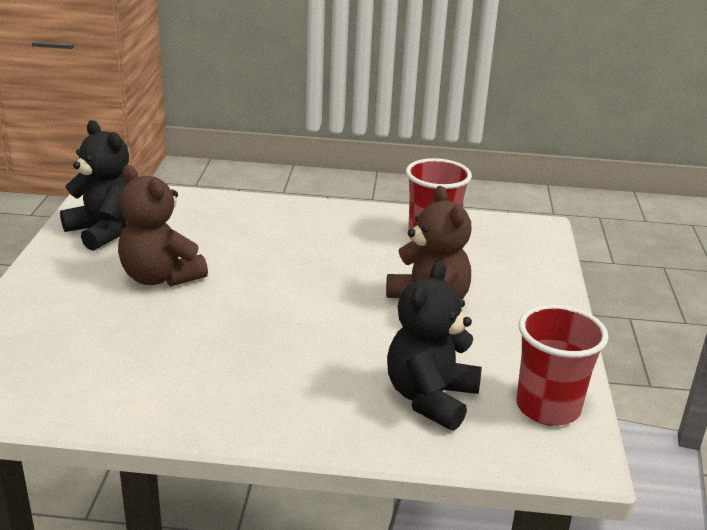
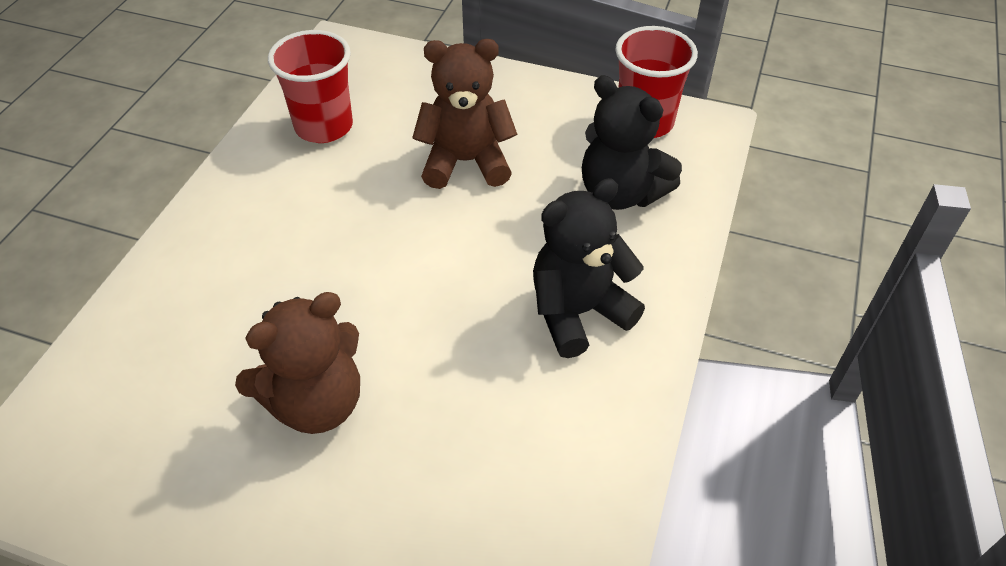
camera: 75 degrees left, 20 degrees up
(104, 231) = (145, 472): black teddy bear -> black teddy bear (578, 312)

